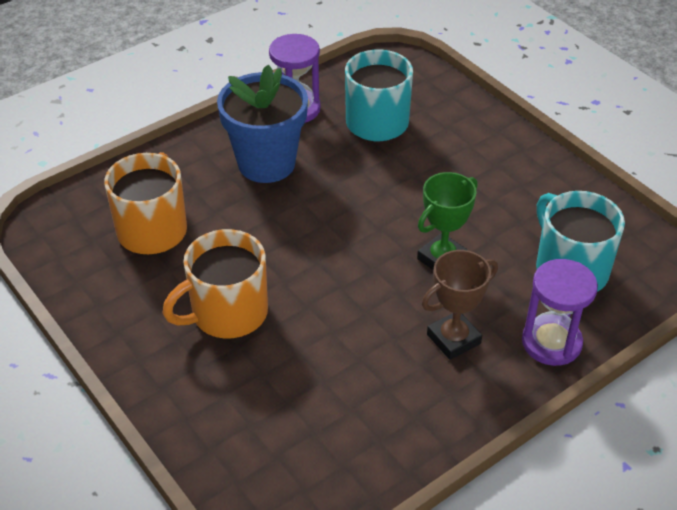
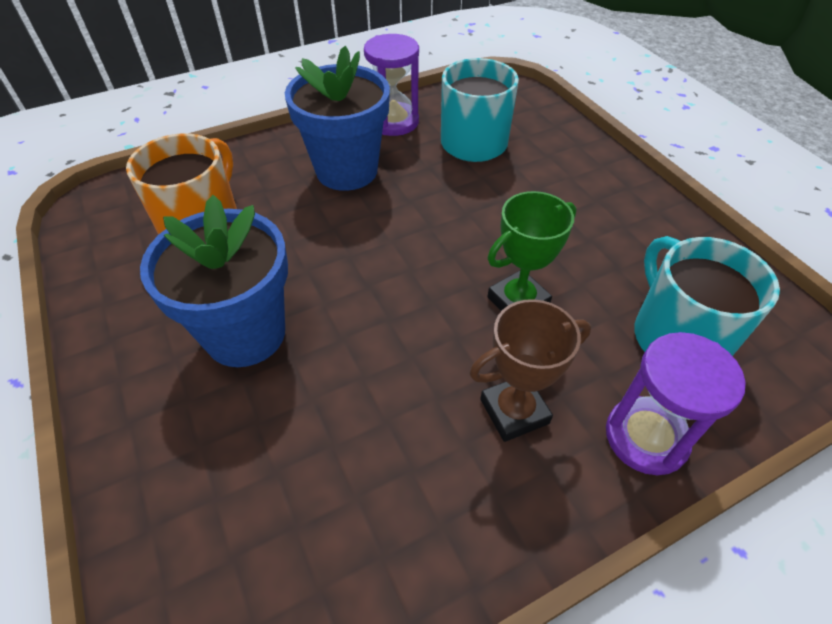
camera: 10 degrees right, 5 degrees up
(227, 313) = (245, 334): orange mug -> blue flower pot

